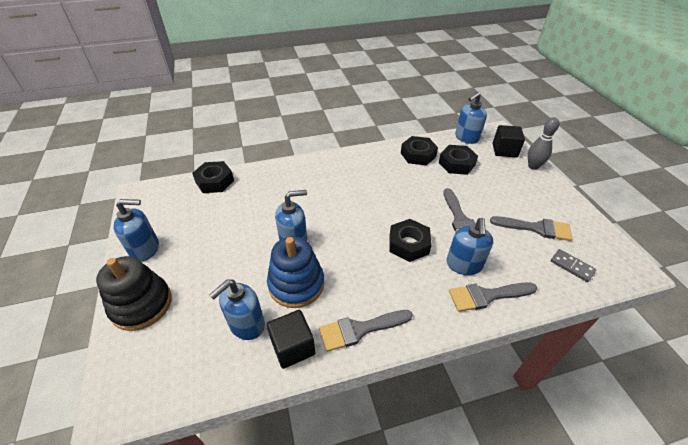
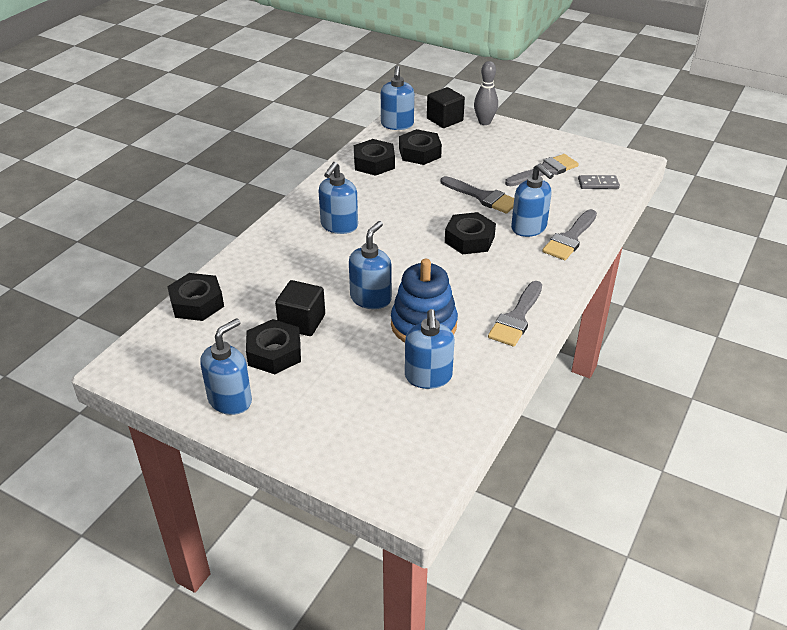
camera: 45 degrees left, 5 degrees down
(141, 305) = (310, 434): black stacking toy -> none
(202, 237) = (274, 353): none -> black nut
(293, 347) = (486, 362): black cube -> black cube (302, 322)
(343, 182) = (339, 226): none -> blue soap dispenser

